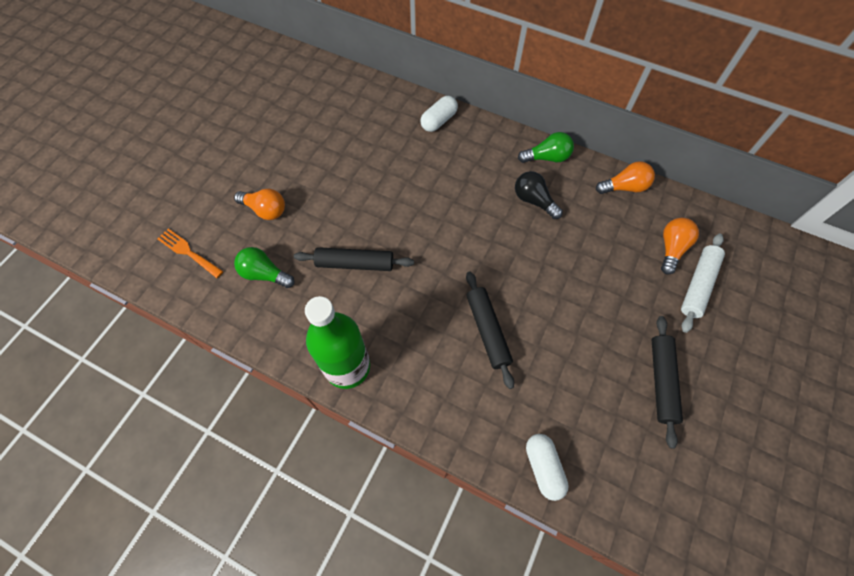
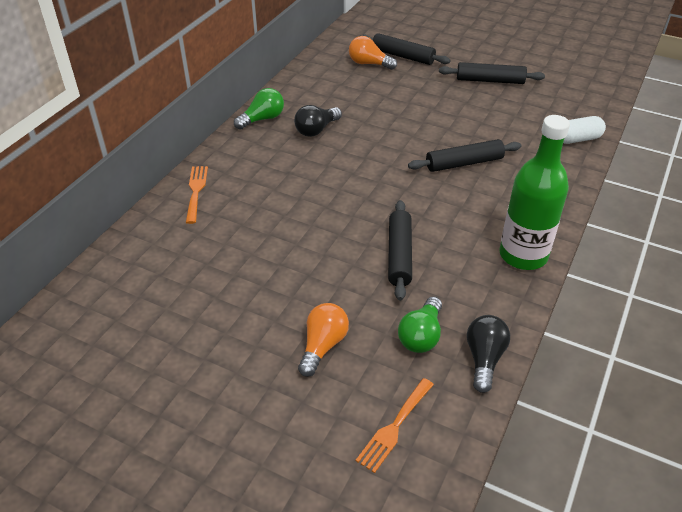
camera: 90 degrees left, 20 degrees down
(235, 317) = (484, 359): none -> black light bulb
(439, 121) = (196, 191): white capsule -> orange fork
(547, 157) = (262, 119): green light bulb -> green light bulb turned 60 degrees clockwise
(624, 187) = (303, 79): orange light bulb -> none
(698, 285) = (403, 56): white rolling pin -> black rolling pin

